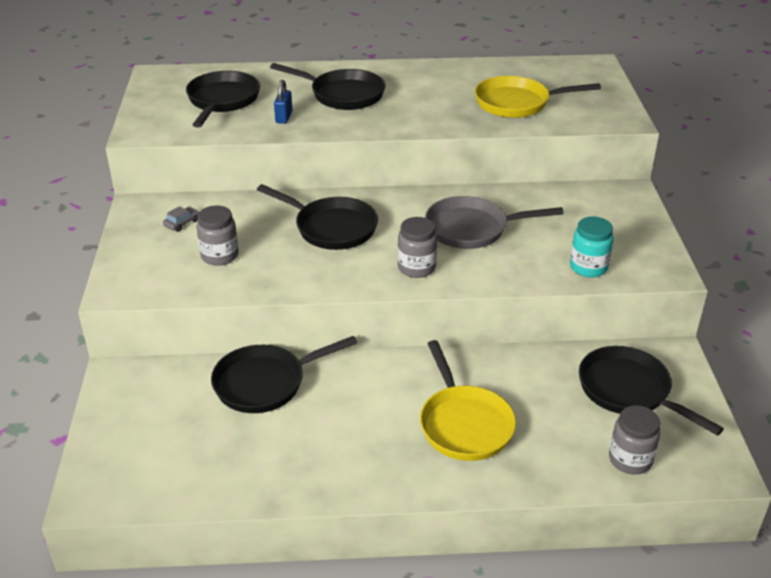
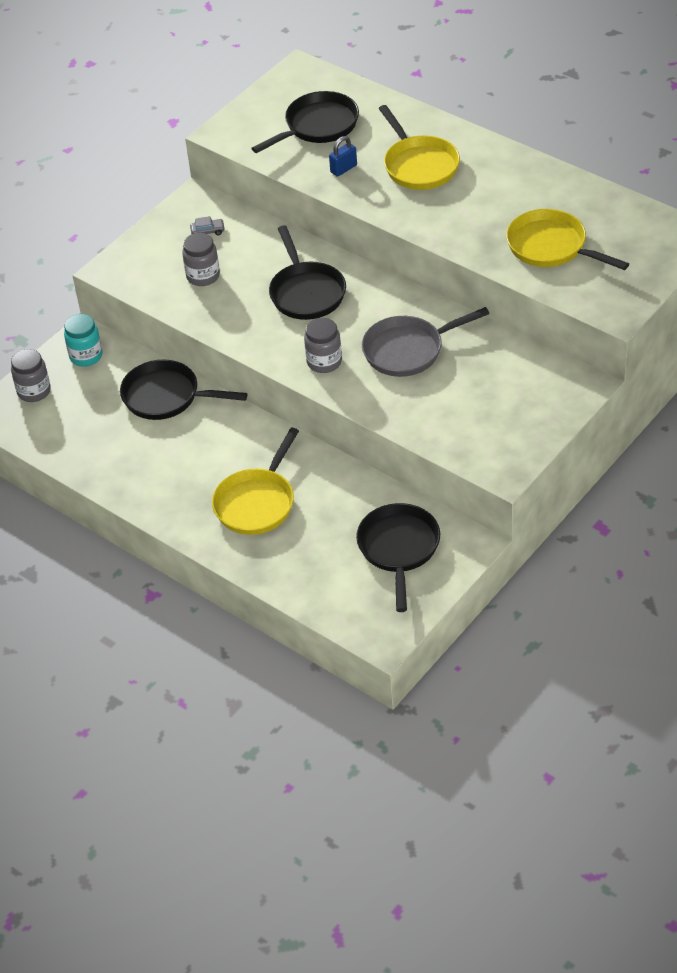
camera: 45 degrees right, 10 degrees up
(343, 95) = (419, 165): black pan -> yellow pan
(472, 229) = (408, 350): grey pan -> grey pan turned 60 degrees counterclockwise
(588, 267) = (449, 433): turquoise jar -> turquoise jar (86, 356)
(630, 459) = (332, 593): grey jar -> grey jar (34, 391)

